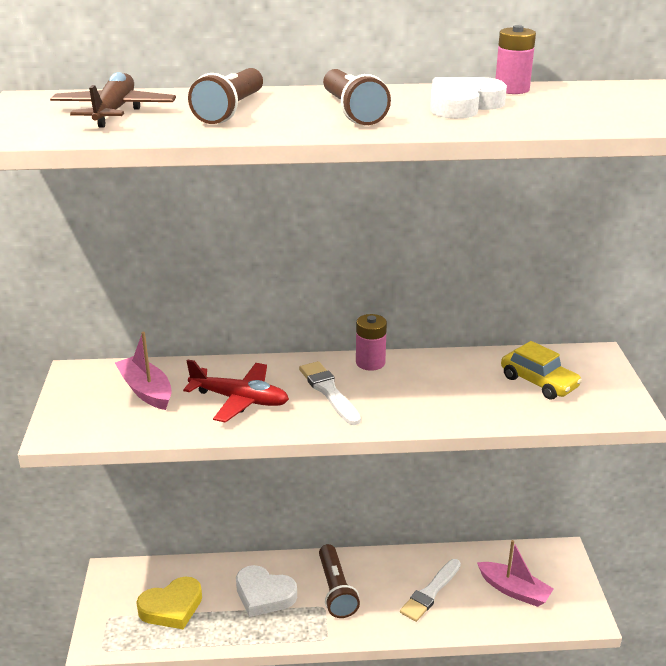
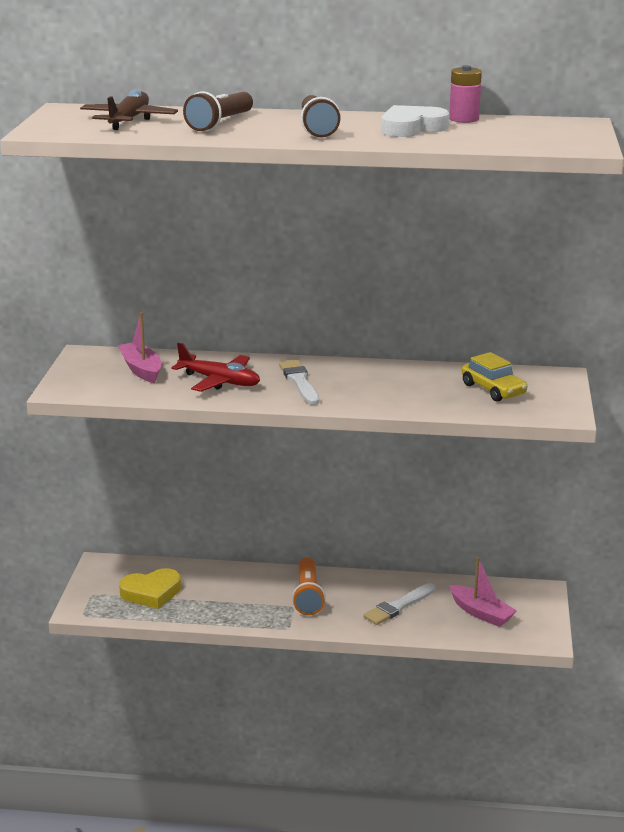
camera: 10 degrees right, 5 degrees down
(264, 595) = (239, 592): white heart -> none
(336, 590) = (308, 596): brown flashlight -> orange flashlight
(370, 362) = (345, 365): pink battery -> none

